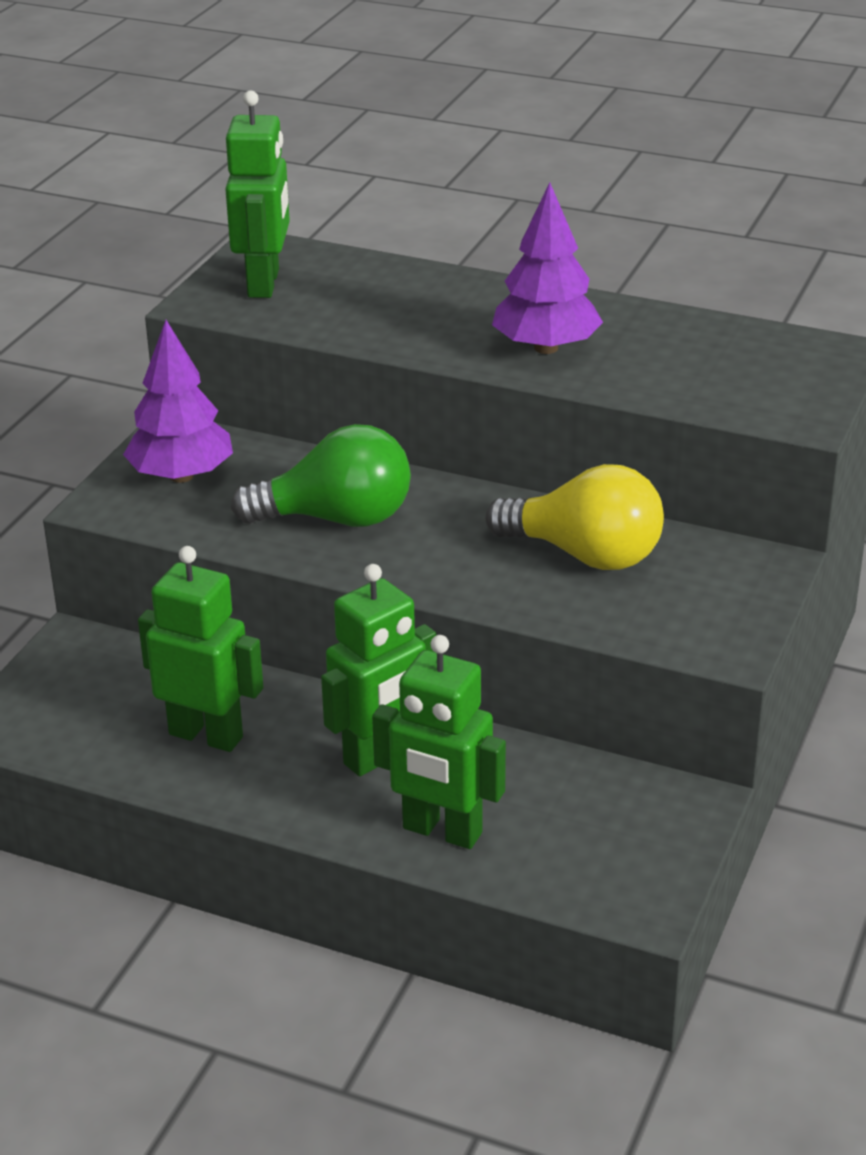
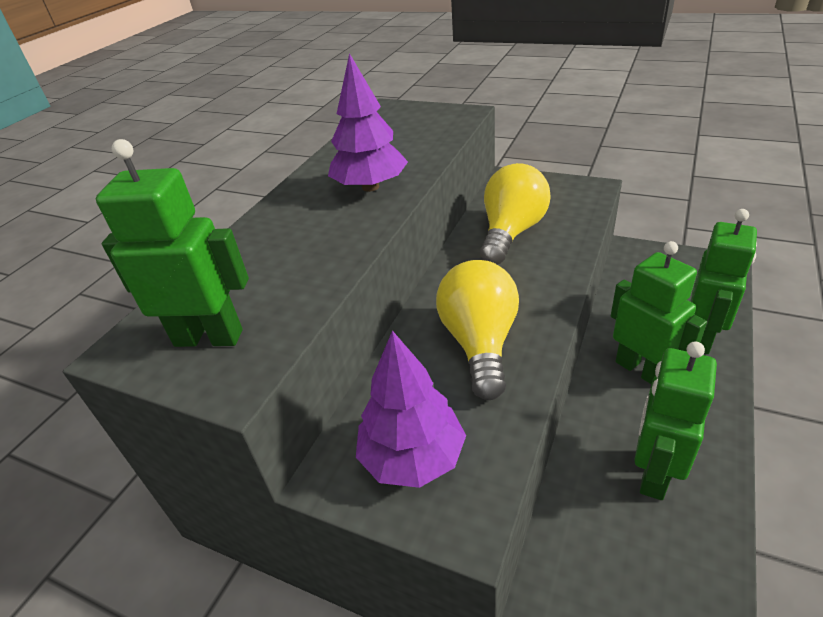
camera: 85 degrees left, 5 degrees up
(337, 519) = (480, 343): green light bulb -> yellow light bulb

